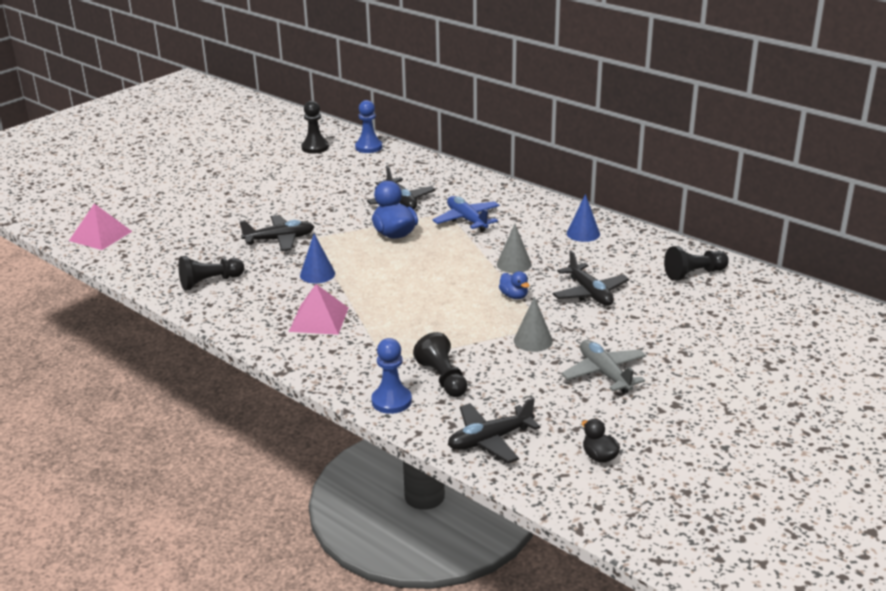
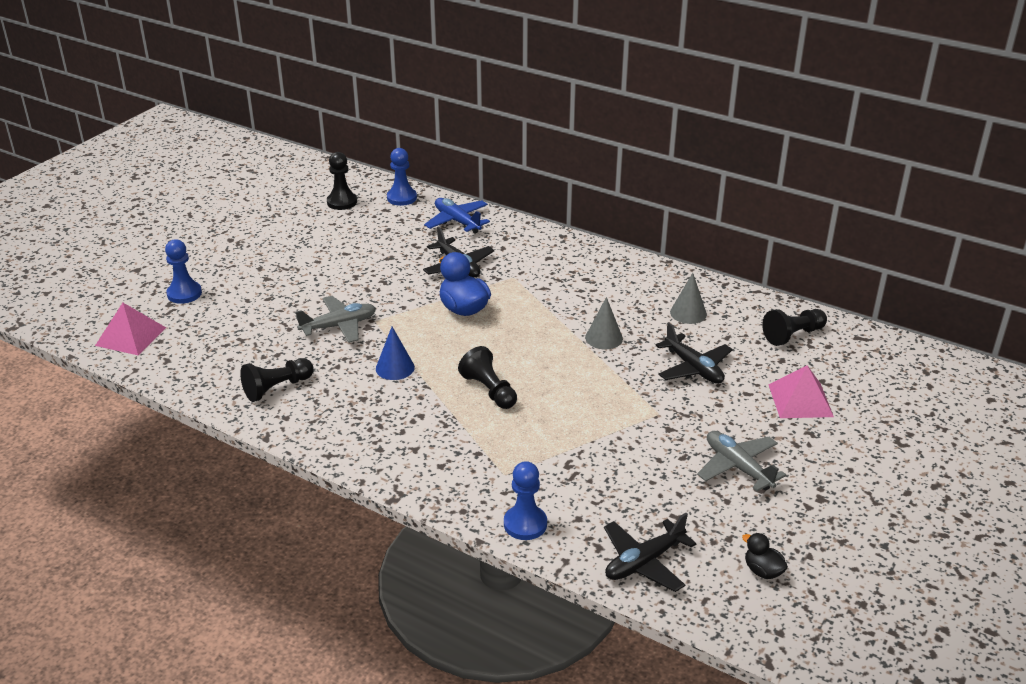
camera: 10 degrees left, 5 degrees up
(156, 207) = (184, 294): none -> blue pawn
(279, 240) = (339, 326): black plane -> grey plane
(318, 319) = (414, 426): pink pyramid -> pink pyramid (800, 400)
(443, 378) = (571, 490): black pawn -> black pawn (489, 390)
(467, 220) = (537, 285): blue plane -> blue plane (457, 221)
(514, 296) = (616, 378): blue duck -> none
(533, 340) = (652, 433): grey cone -> grey cone (688, 313)
(583, 233) = (665, 293): blue cone -> none

